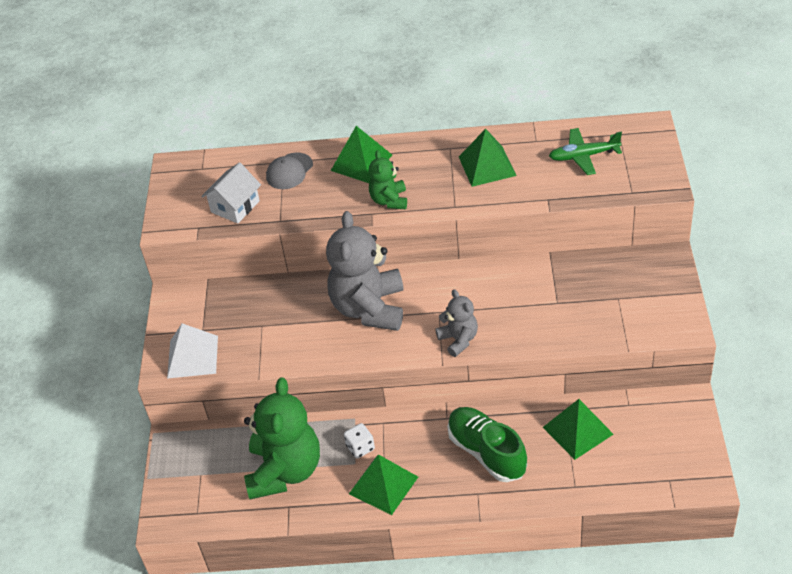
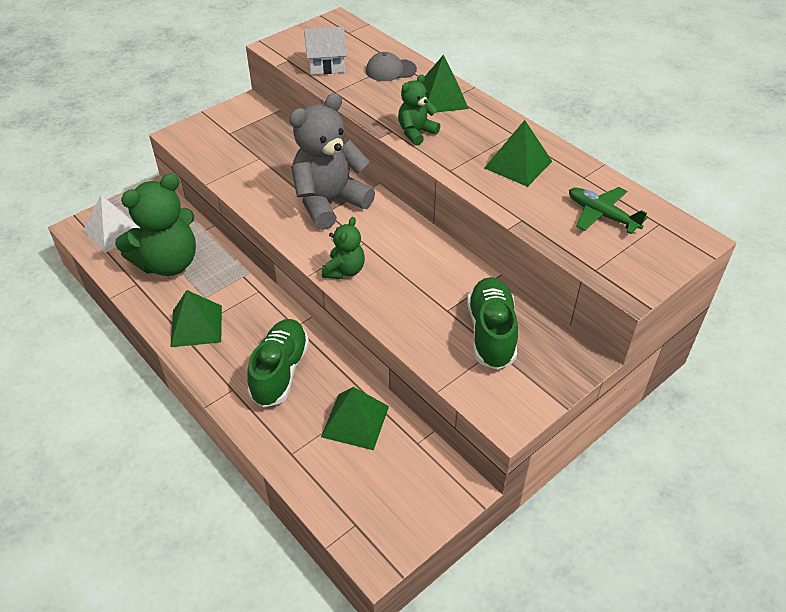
camera: 45 degrees right, 0 degrees up
(192, 356) = (199, 142): white pyramid -> white pyramid (113, 231)
(360, 447) = (223, 292): white dice -> none
(458, 340) = (344, 270): grey teddy bear -> green teddy bear
(601, 291) = (491, 333): none -> green shoe

